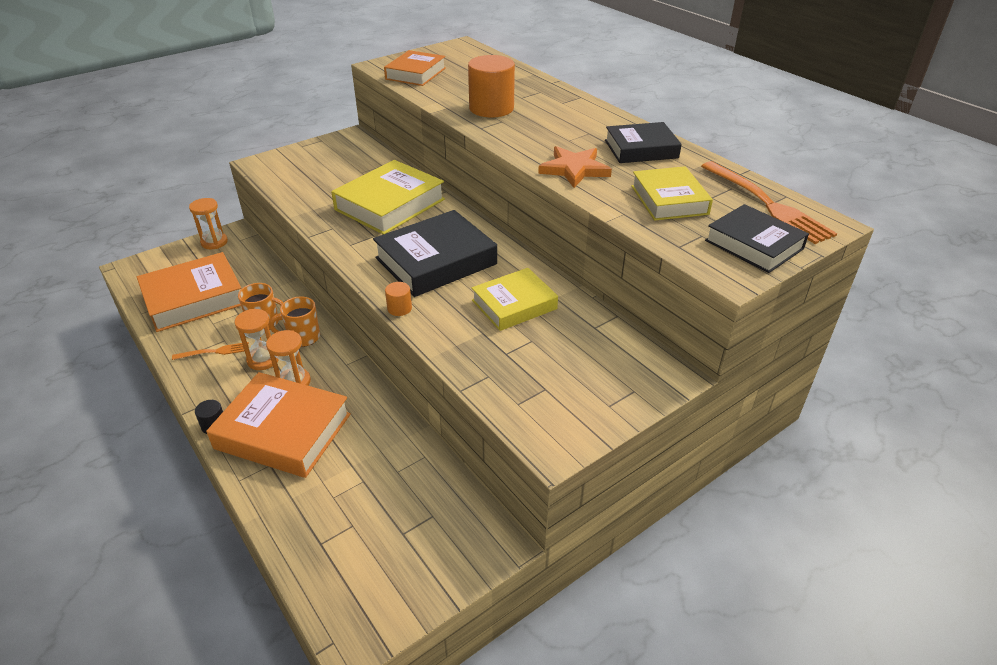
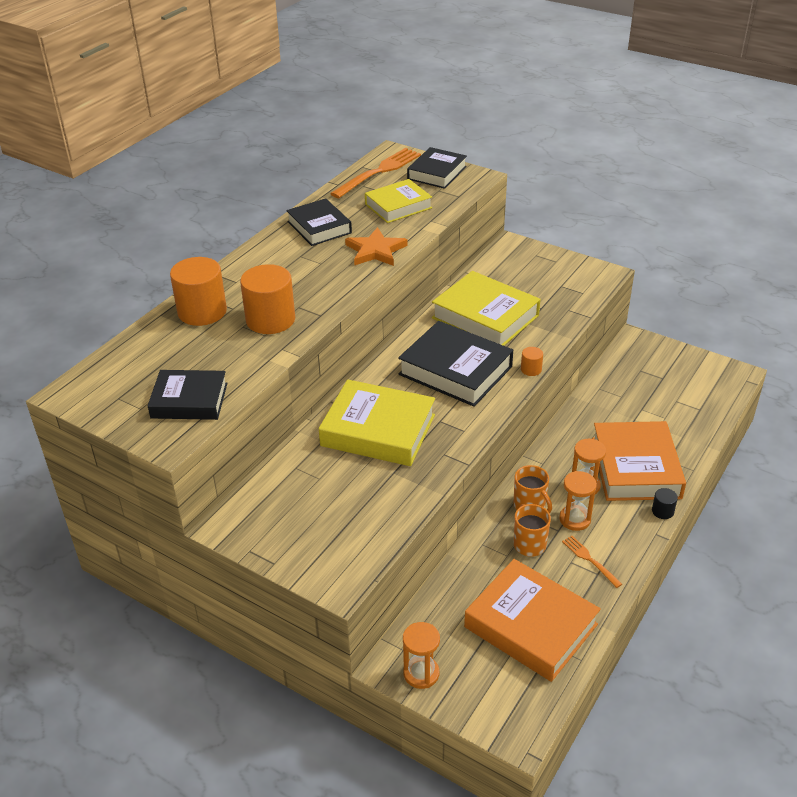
camera: 110 degrees left, 0 degrees up
(416, 73) = (189, 400): orange book -> black book
(514, 304) = (485, 317): yellow book -> yellow book, size x1.54
(525, 87) = (202, 311): none -> orange cylinder

